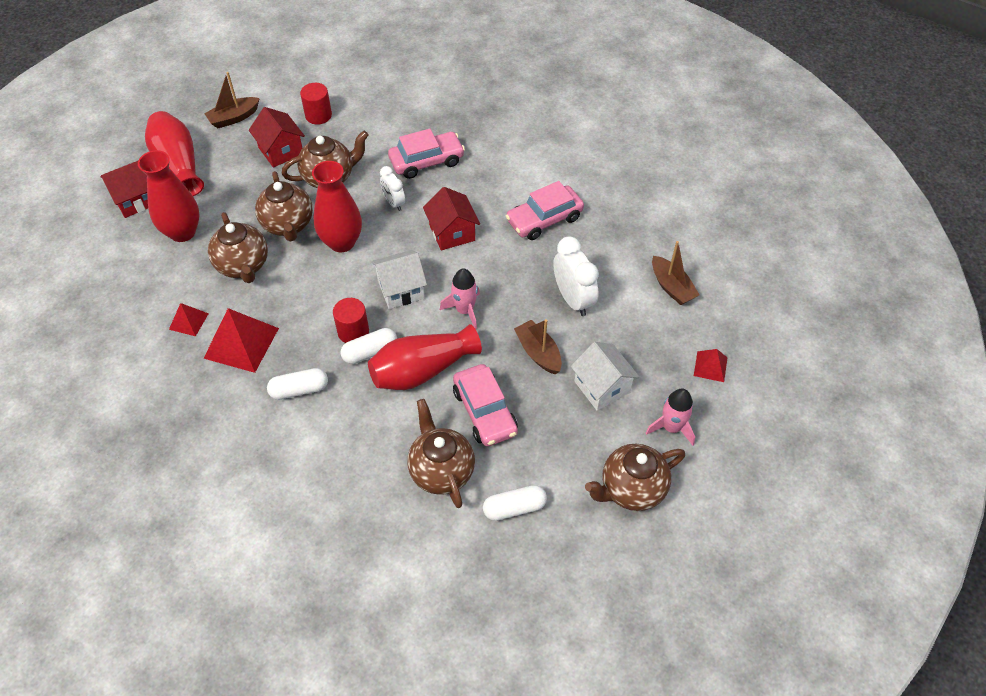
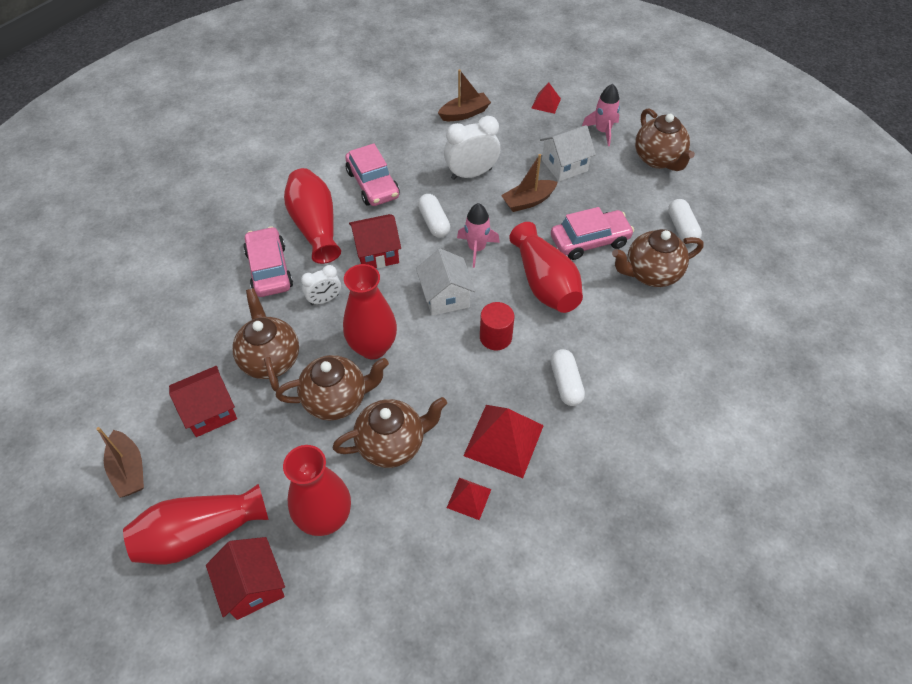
camera: 85 degrees left, 0 degrees up
(318, 115) = (159, 372): red cylinder -> none
(370, 352) = (521, 323): white capsule -> white capsule (434, 222)
(482, 184) = (315, 226): none -> red vase

